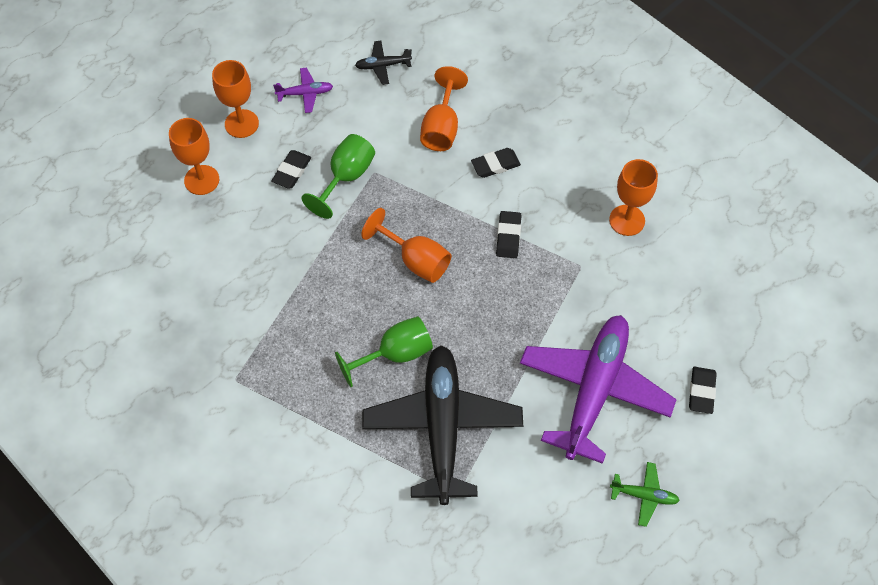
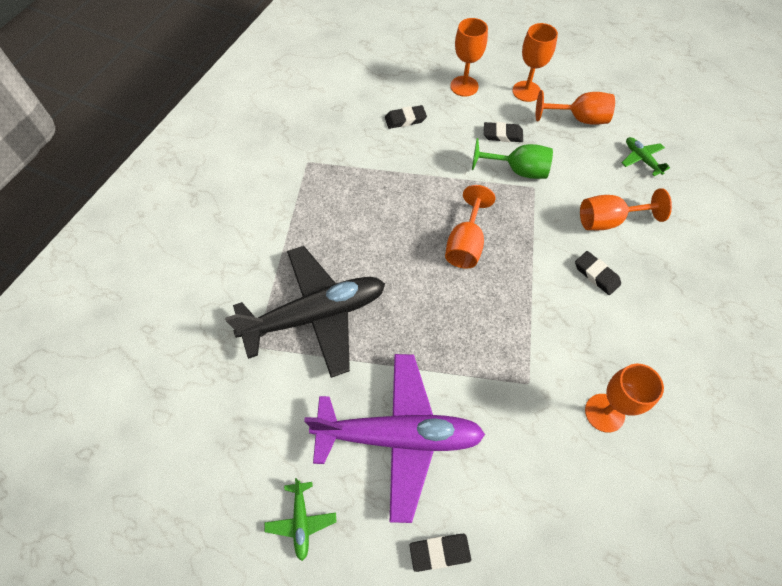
camera: 70 degrees right, 0 degrees up
(305, 93) = (579, 119): purple plane -> orange goblet
(382, 65) = (641, 159): black plane -> green plane
(395, 354) = (370, 258): green goblet -> none
(508, 236) = (527, 309): black eraser -> black eraser (405, 119)

